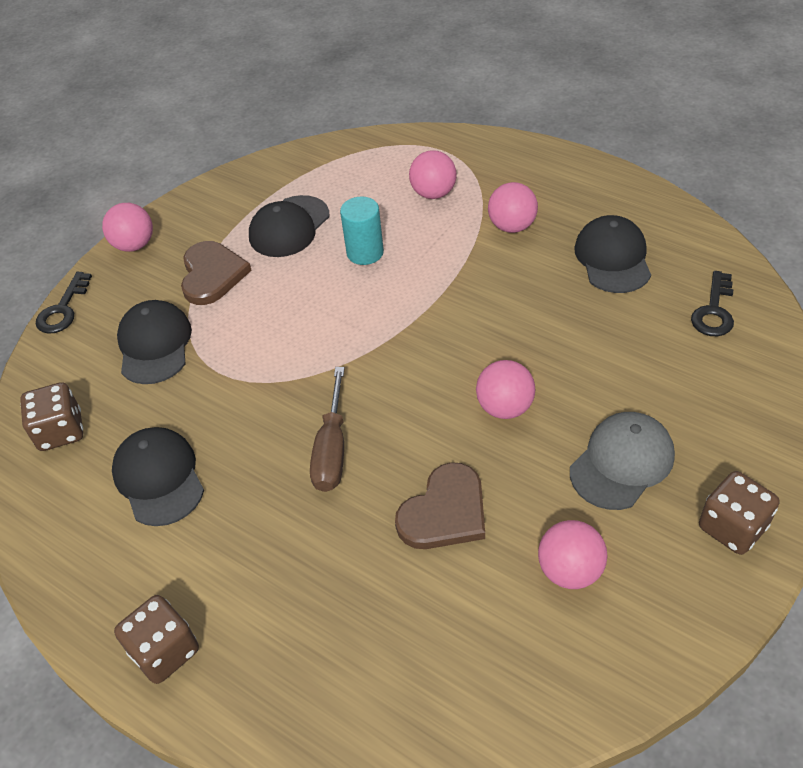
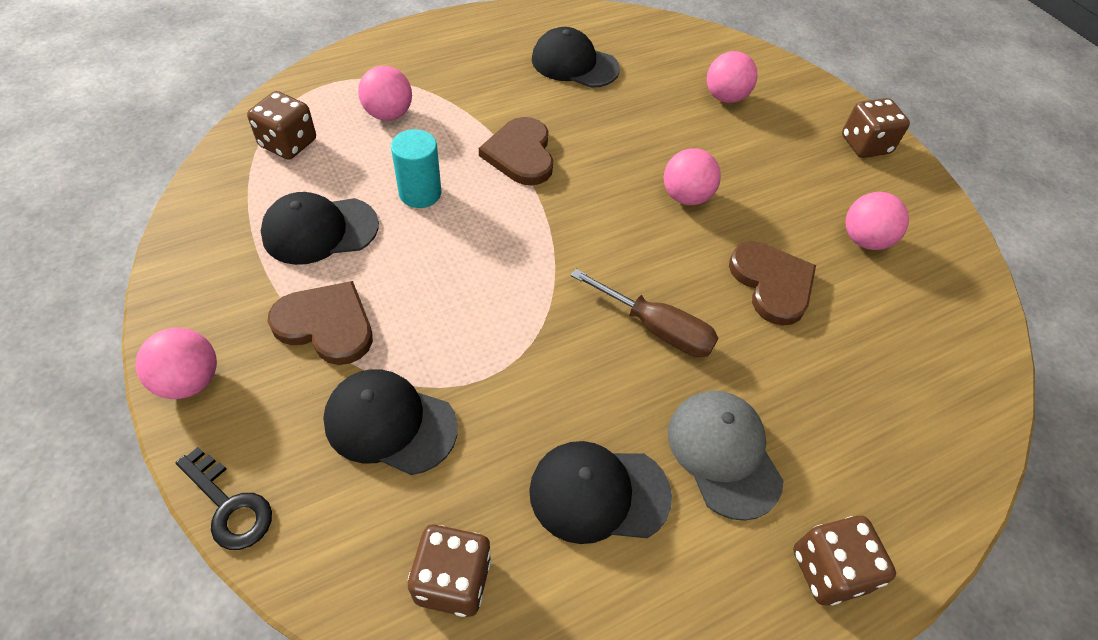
camera: 70 degrees left, 5 degrees up
(289, 227) = (320, 230): black cap -> black cap turned 105 degrees clockwise
(356, 167) = (288, 143): none -> brown dice
(458, 282) = (520, 154): none -> brown heart
(512, 226) = (483, 93): pink ball -> pink ball (725, 97)
(622, 462) = (781, 164): grey cap -> grey cap (723, 453)
(714, 310) = (670, 50): black key -> none

